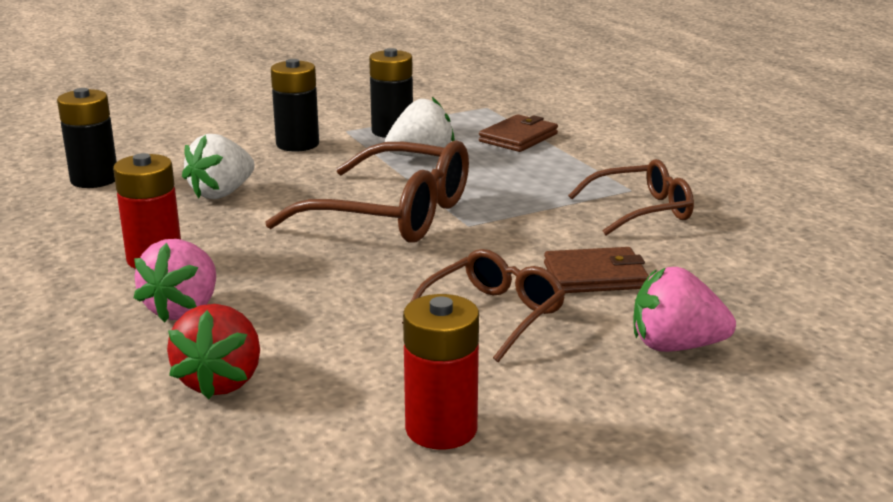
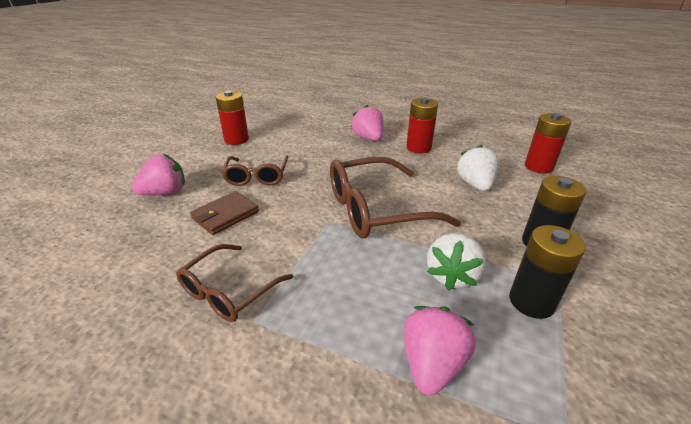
camera: 140 degrees right, 10 degrees up
(94, 180) = (538, 167): black battery -> red battery
(221, 381) = (317, 128): red strawberry -> none
(518, 138) = (432, 364): brown wallet -> pink strawberry

